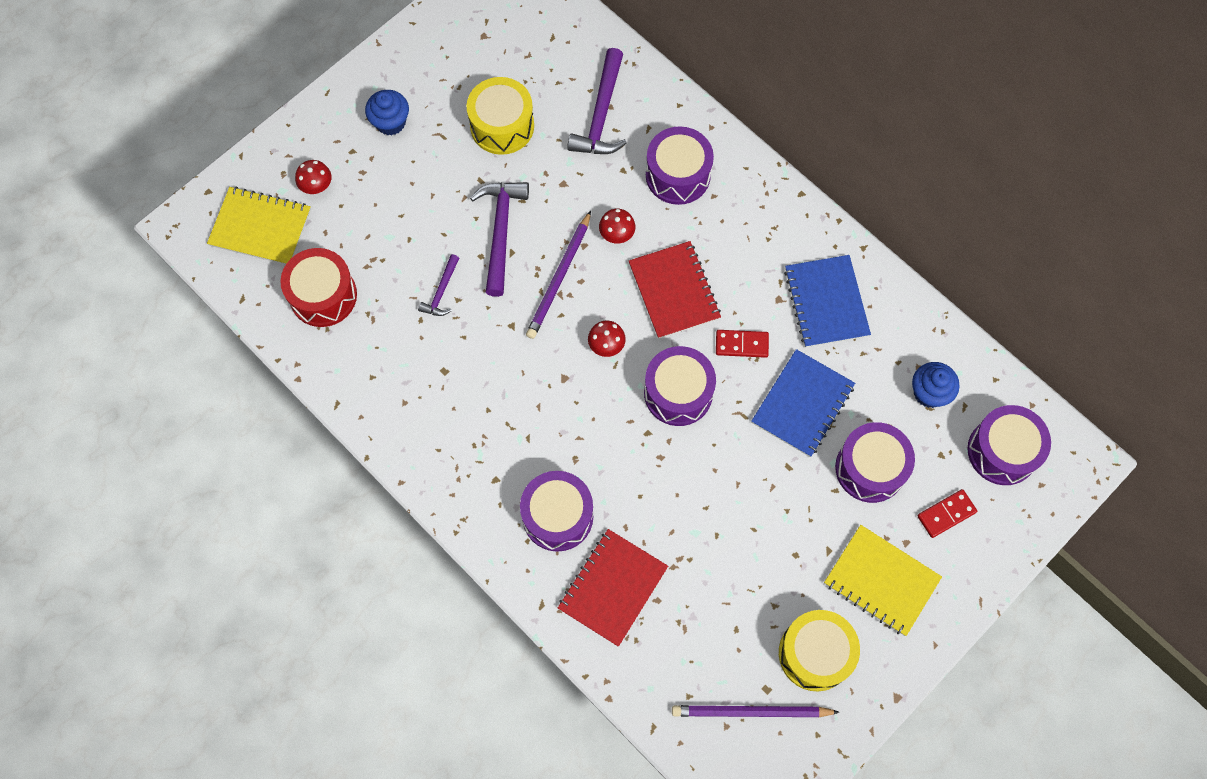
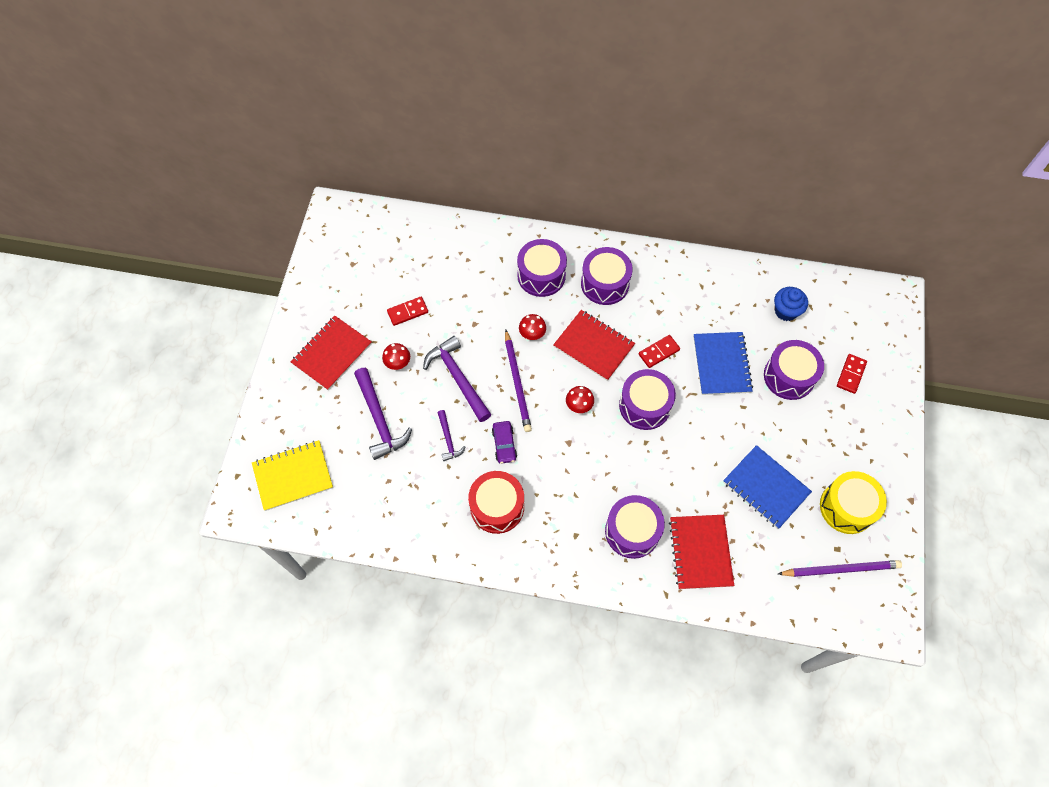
camera: 35 degrees left, 5 degrees down
(317, 186) = (312, 425): red mushroom -> red mushroom (398, 363)
(323, 295) = (371, 493): red drum -> red drum (497, 507)
(390, 122) = (332, 353): blue cupcake -> red notebook
(495, 335) = (504, 444): none -> purple car
(502, 126) = (407, 312): yellow drum -> red domino
(601, 114) = (465, 268): purple hammer -> purple hammer (379, 420)
(751, 712) = (840, 569): purple pencil -> purple pencil turned 150 degrees counterclockwise
(826, 302) = (687, 296): blue notebook -> blue notebook (765, 488)
(881, 581) = (848, 438): yellow notebook -> none
(1002, 451) = (851, 318): purple drum -> purple drum (605, 283)

